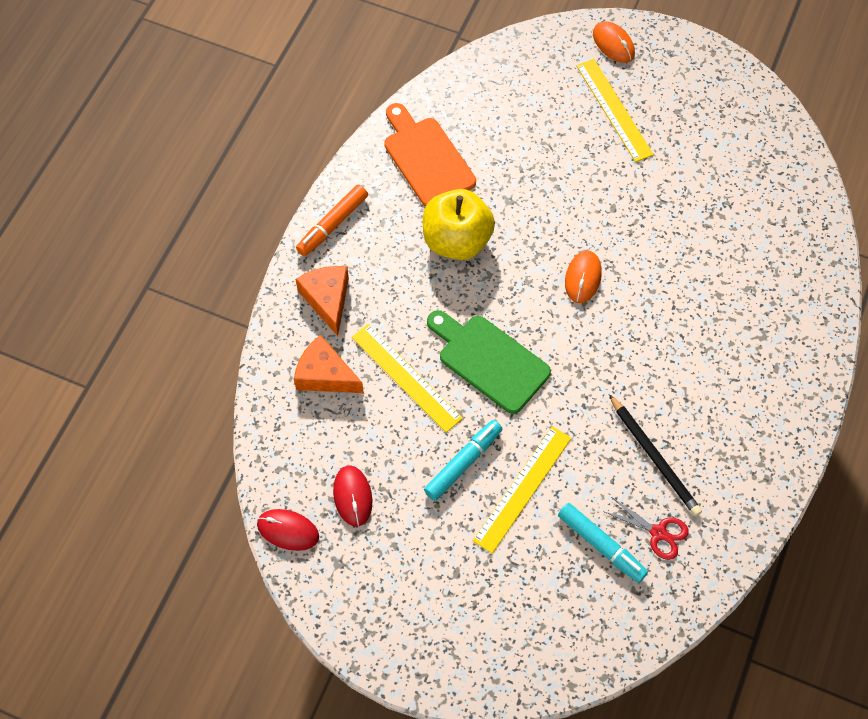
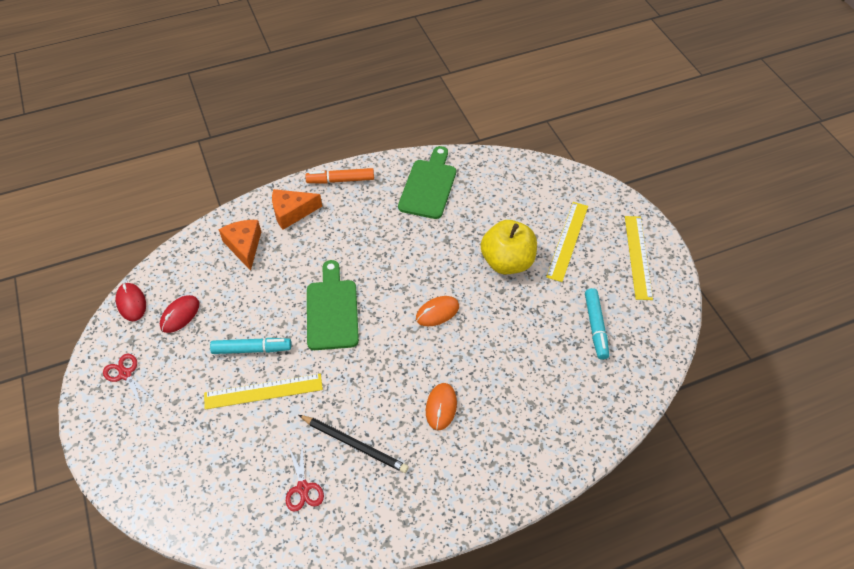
camera: 45 degrees right, 10 degrees down
(327, 300) = (292, 212): orange cheese -> orange cheese turned 135 degrees counterclockwise
(376, 596) = (125, 374): none -> red scissors
(406, 377) = (280, 281): yellow ruler -> yellow ruler (638, 256)
(426, 159) = (428, 186): orange cutting board -> green cutting board
(457, 240) = (393, 237): yellow apple -> yellow apple (507, 262)
(601, 545) = (264, 463): turquoise marker -> turquoise marker (595, 327)
(613, 44) = (610, 207): orange mouse -> orange mouse (441, 407)
(654, 457) = (354, 444): black pencil -> black pencil turned 75 degrees counterclockwise

